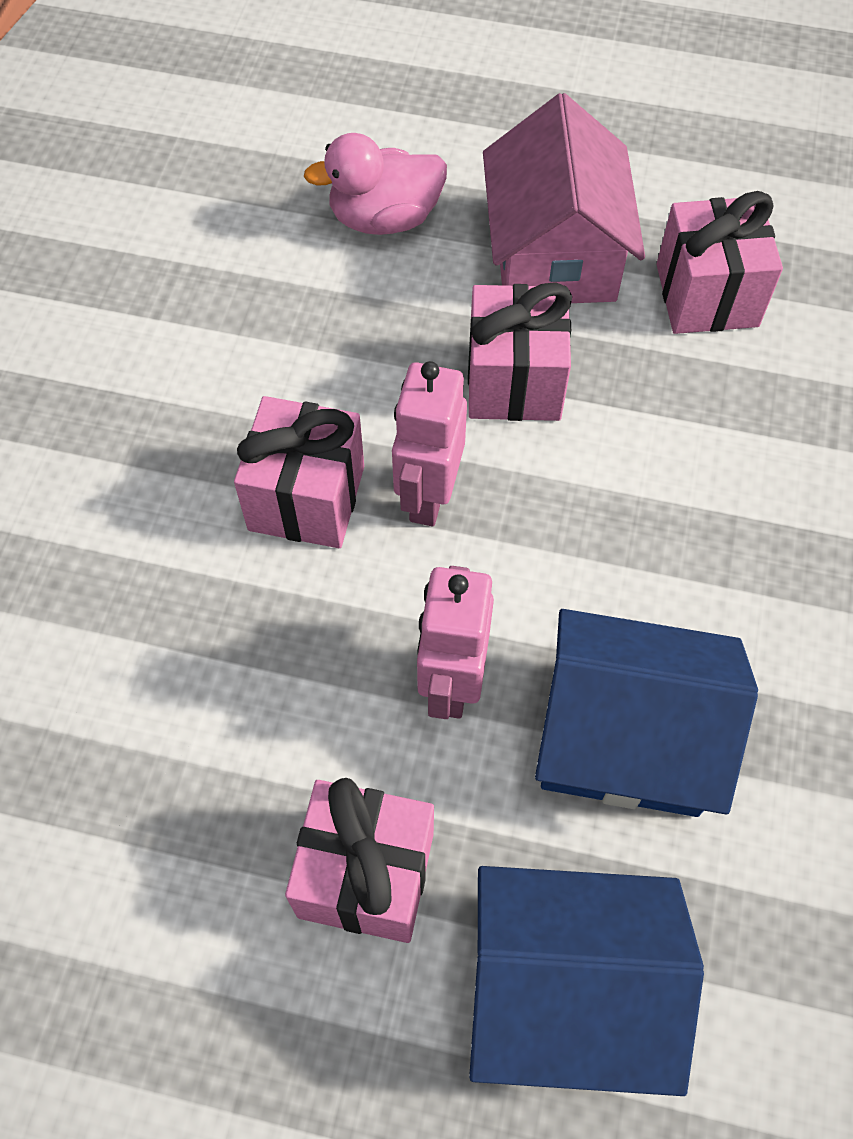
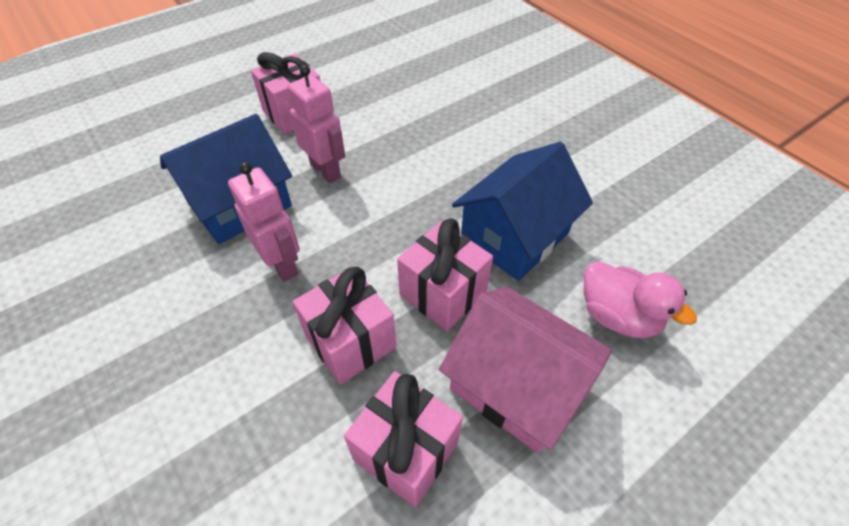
camera: 130 degrees right, 10 degrees down
(307, 498) = (456, 178): pink gift -> pink gift (350, 341)
(384, 218) = (617, 316): pink duck -> pink duck turned 105 degrees clockwise
(428, 496) = (413, 216): pink robot -> pink robot (282, 264)
(567, 989) = (199, 134): blue house -> blue house (514, 236)

